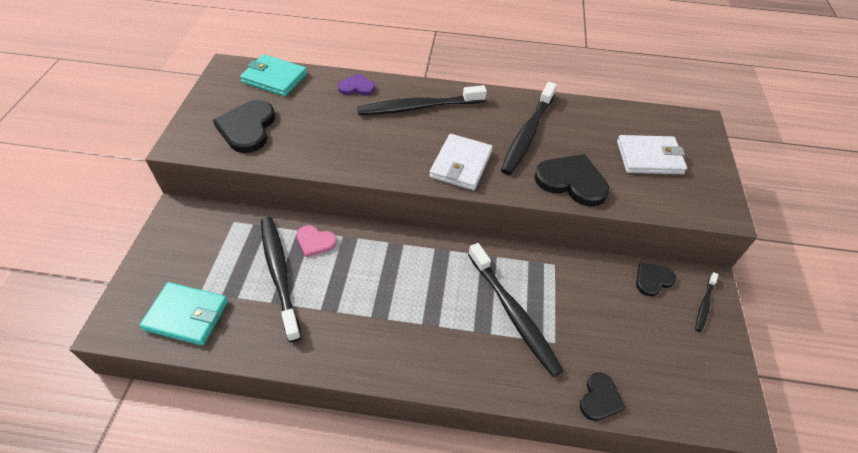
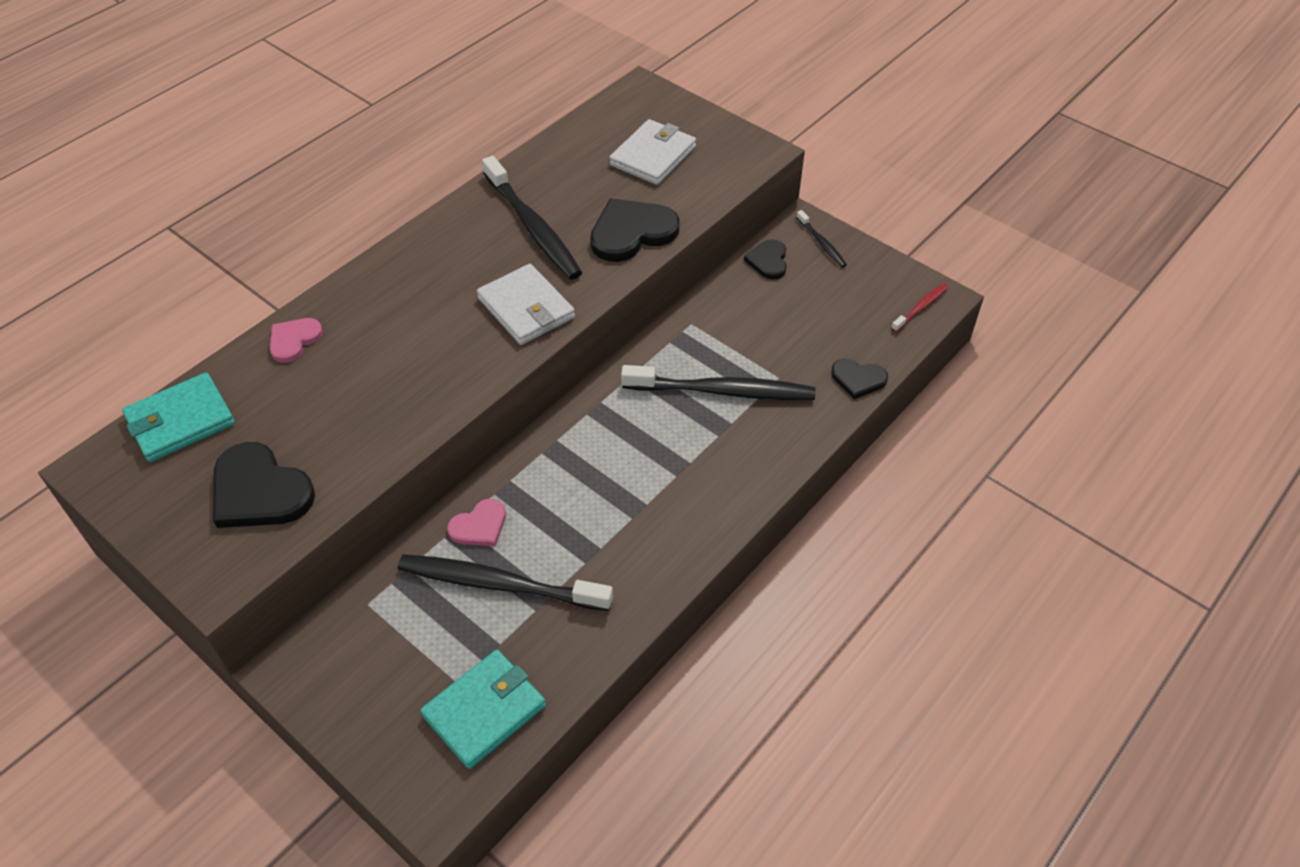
camera: 55 degrees left, 0 degrees up
(357, 87) = (294, 340): purple heart -> pink heart
(419, 107) = (395, 297): black toothbrush -> none
(600, 398) = (858, 379): black heart -> black heart turned 135 degrees clockwise
(713, 410) = (920, 308): none -> red toothbrush

